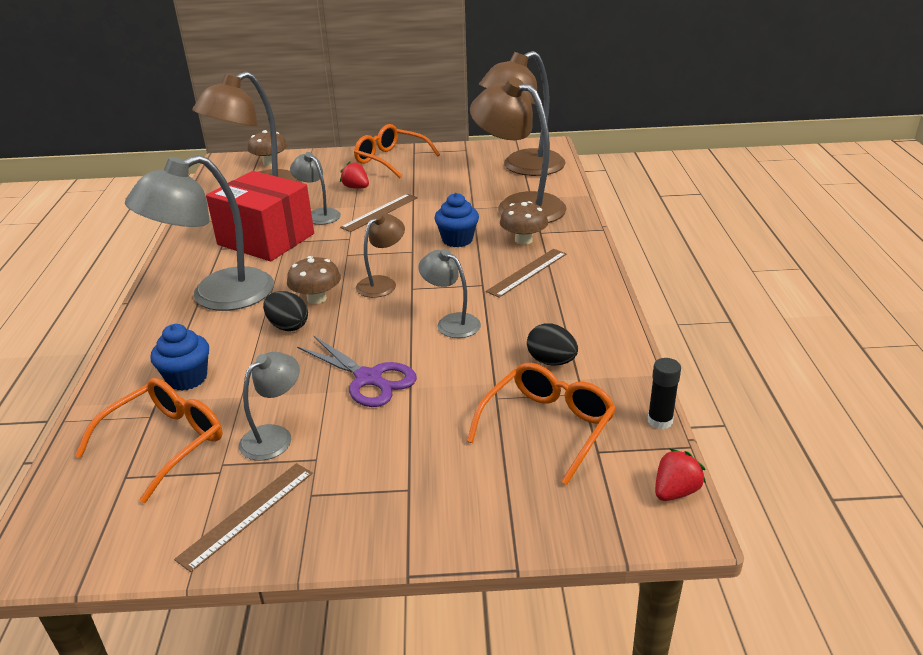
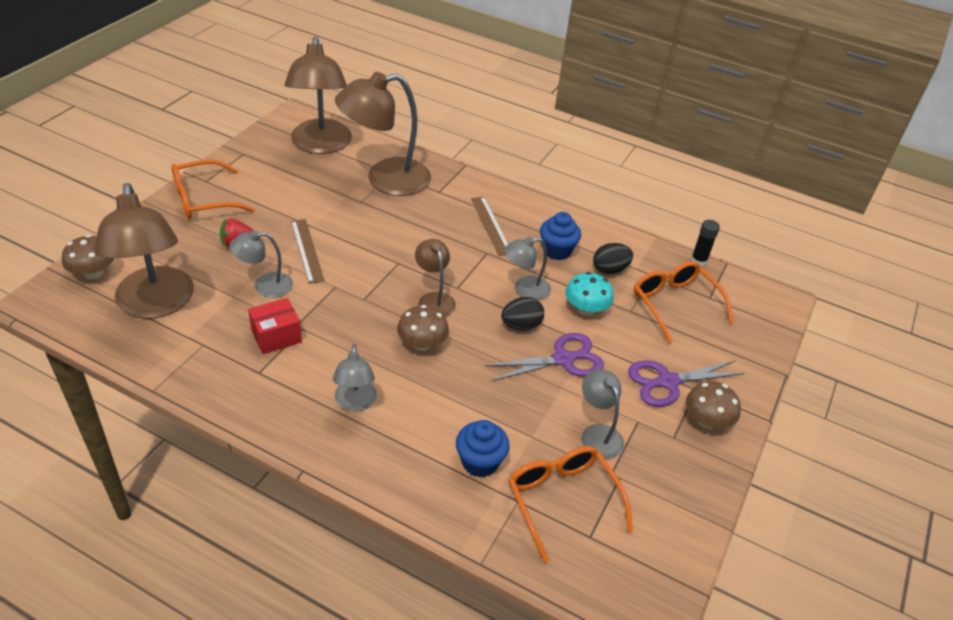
camera: 65 degrees left, 10 degrees up
(217, 296) = (355, 403): grey lamp -> grey lamp, size x0.51
(247, 514) = (675, 476): brown ruler -> none
(266, 239) = (276, 336): red box -> red box, size x0.51
(288, 326) = (451, 375): black egg -> black egg (521, 325)
(400, 461) = (667, 382): none -> purple scissors
(457, 240) = (406, 233): blue cupcake -> blue cupcake (557, 251)
(464, 367) = (586, 309): none -> turquoise mushroom
(523, 240) = (442, 204): brown mushroom -> brown mushroom (707, 420)
(675, 491) = (759, 288): red strawberry -> none

